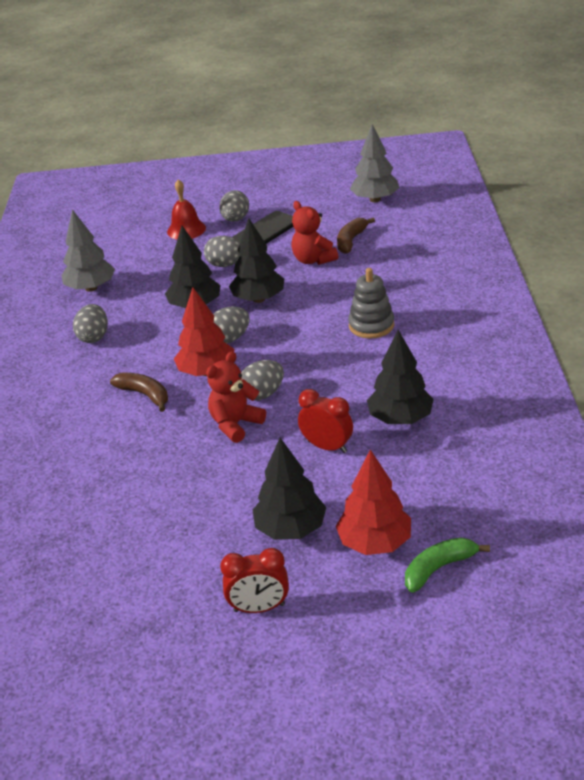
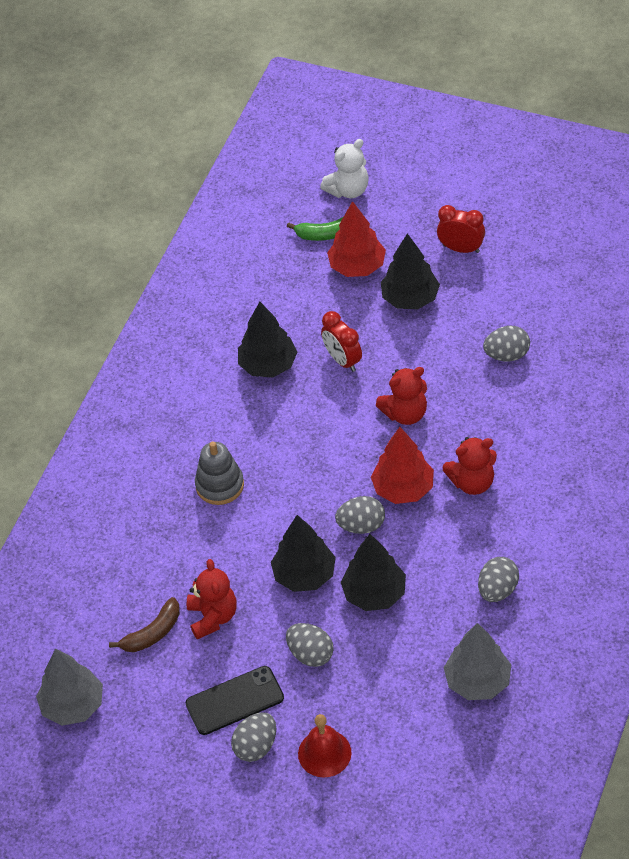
camera: 155 degrees left, 15 degrees up
(145, 395) = (472, 482): brown banana -> red teddy bear
(262, 394) = (366, 439): grey egg -> grey egg (507, 355)
(453, 635) = (348, 190): none -> white teddy bear

